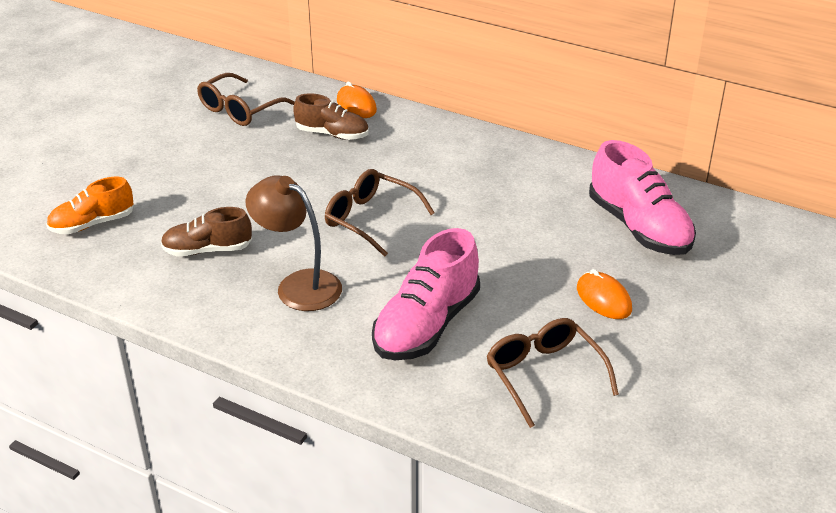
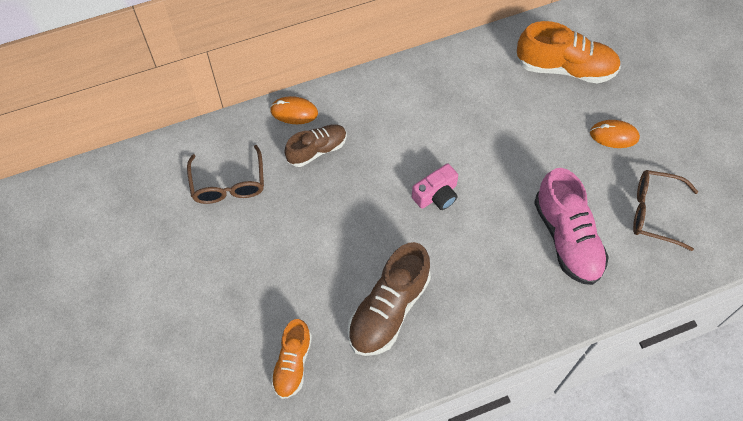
camera: 50 degrees left, 25 degrees up
(207, 250) = (389, 309): brown shoe -> brown shoe, size x1.61
(298, 285) = (472, 280): brown lamp -> none
(370, 219) = (436, 195): brown glasses -> pink camera
(639, 227) = (565, 68): pink shoe -> orange shoe

